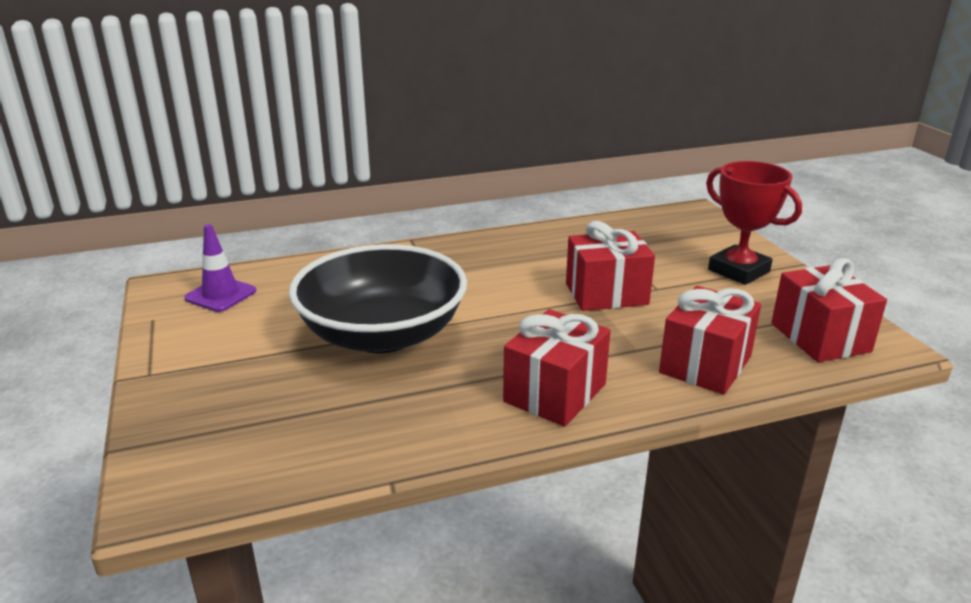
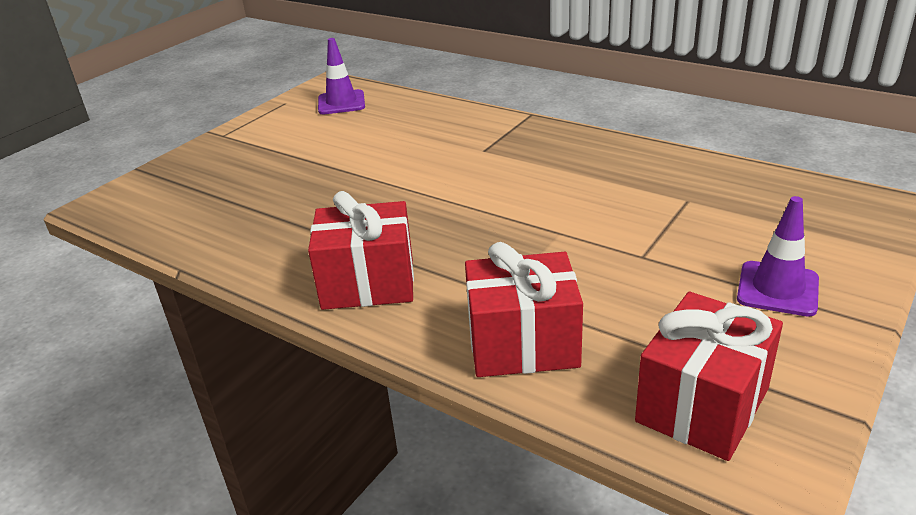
camera: 55 degrees right, 5 degrees up
(382, 334) = (364, 176): black bowl -> none
(606, 294) = (582, 235): red gift -> none
(738, 271) = (777, 289): red trophy -> purple traffic cone

